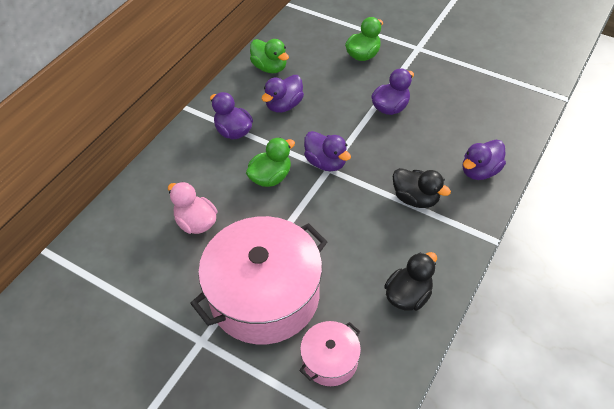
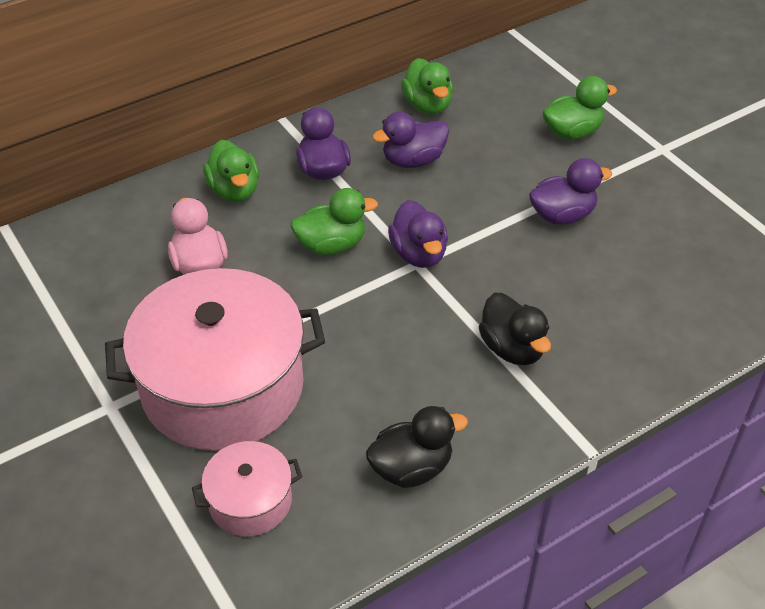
camera: 25 degrees right, 5 degrees down
(186, 165) = (234, 190): none -> green duck
(479, 171) = (635, 349): purple duck -> none

